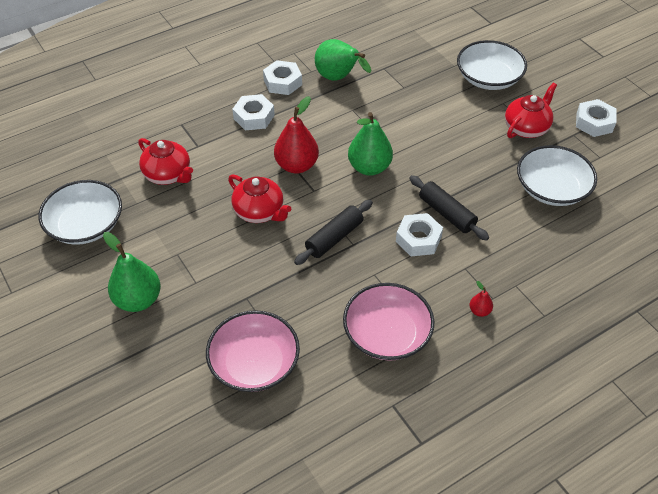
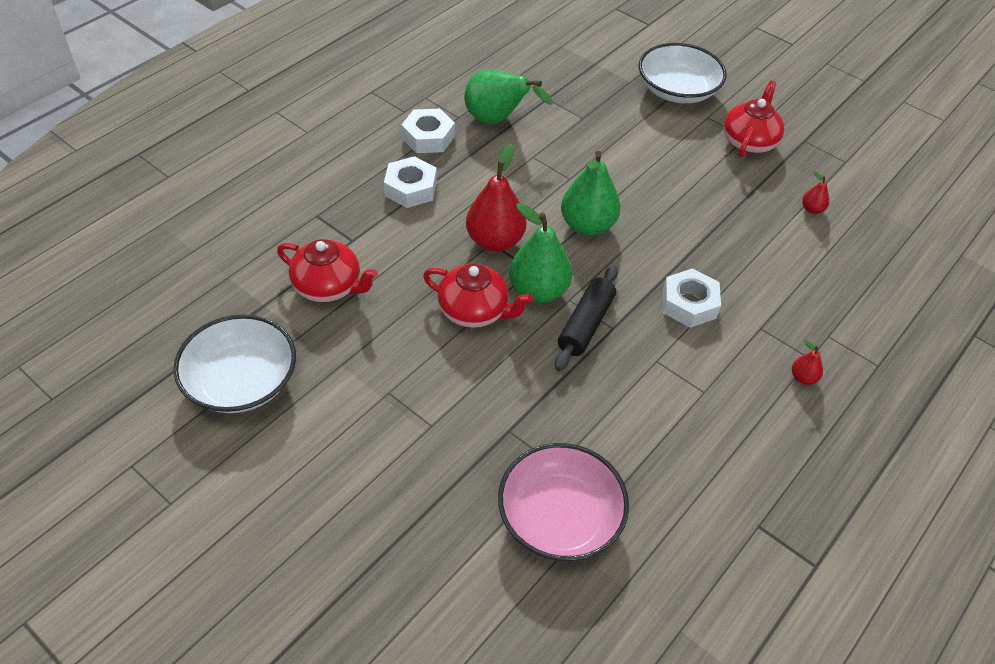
camera: 20 degrees left, 0 degrees up
(138, 300) = (362, 469): green pear -> green pear (538, 291)
(387, 334) = (708, 434): pink bowl -> none
(446, 213) = (707, 264): black rolling pin -> none
(552, 189) = (812, 209): white bowl -> red pear
(594, 123) = (820, 122): white nut -> none

